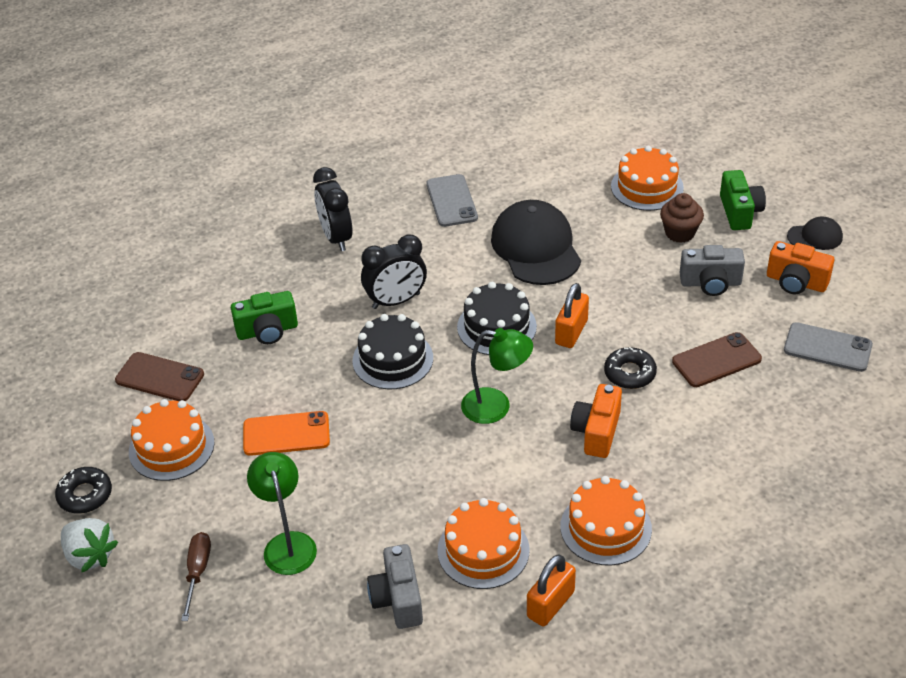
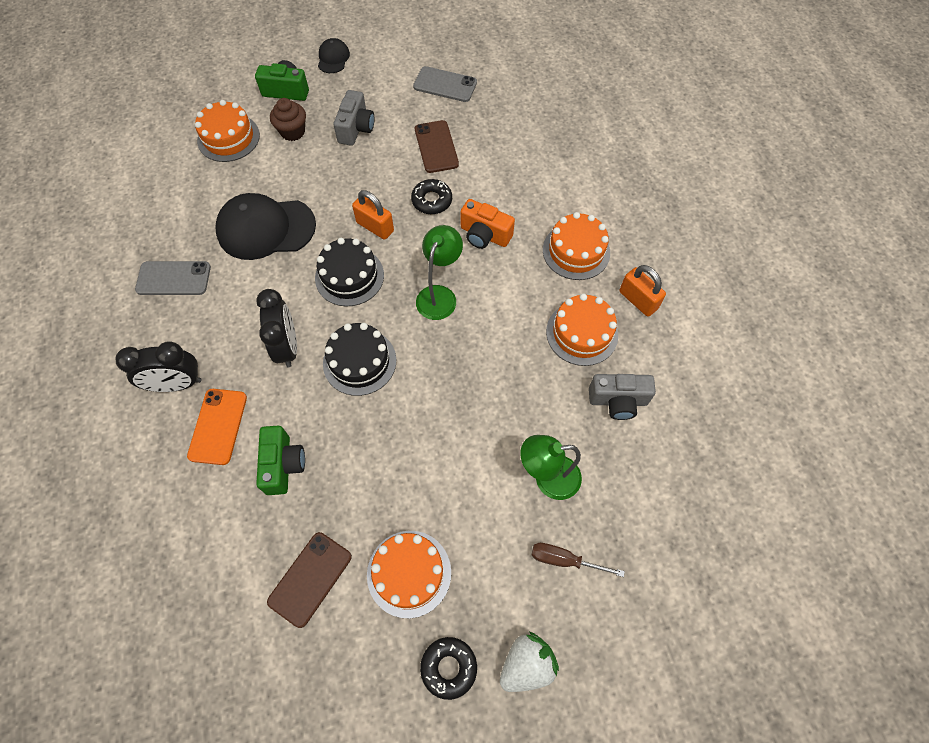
camera: 80 degrees left, 20 degrees up
(286, 434) = (422, 464): orange phone -> orange phone (218, 426)
(796, 282) = (375, 82): orange camera -> none
(827, 347) = (445, 85): grey phone -> grey phone turned 75 degrees clockwise

